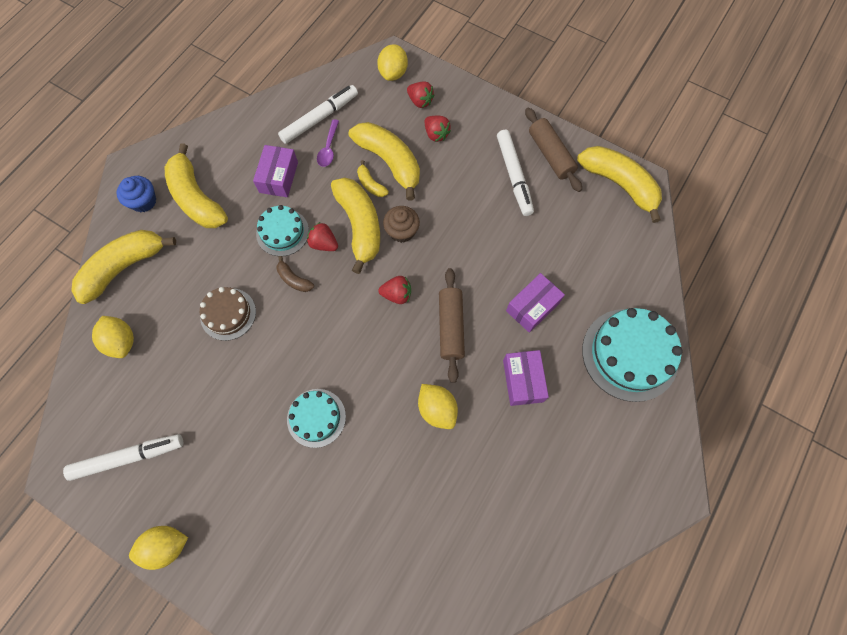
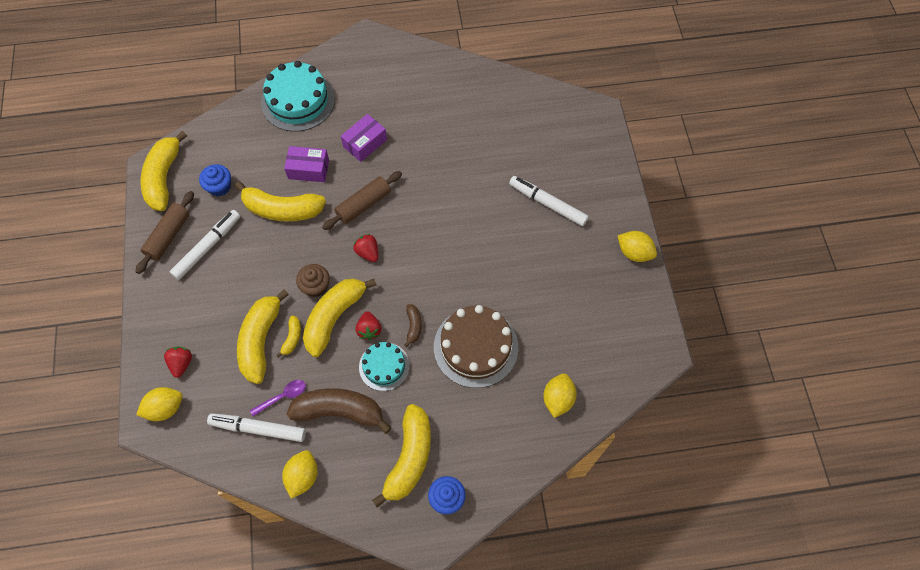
camera: 130 degrees left, 5 degrees down
(124, 267) = (508, 455): yellow banana -> yellow banana (282, 209)
(128, 457) = (615, 320): white marker -> white marker (547, 203)
(228, 314) = (476, 347): brown cake -> brown cake, size x1.69
(278, 177) = (340, 411): purple box -> brown banana
(316, 417) = (490, 235): turquoise cake -> none
(436, 134) = (207, 327): red strawberry -> none
(437, 409) = (424, 175): yellow lemon -> yellow lemon (303, 476)
(573, 221) = (219, 187): none -> blue cupcake

